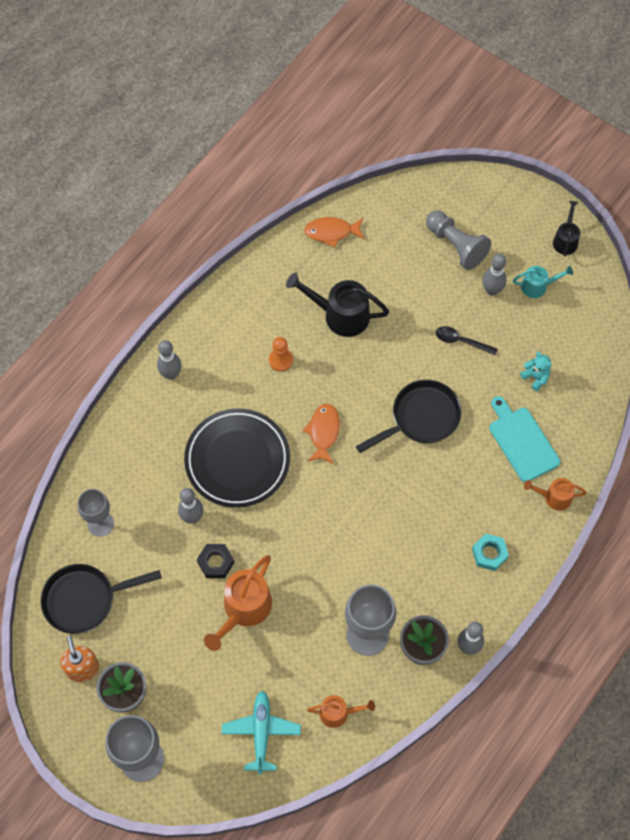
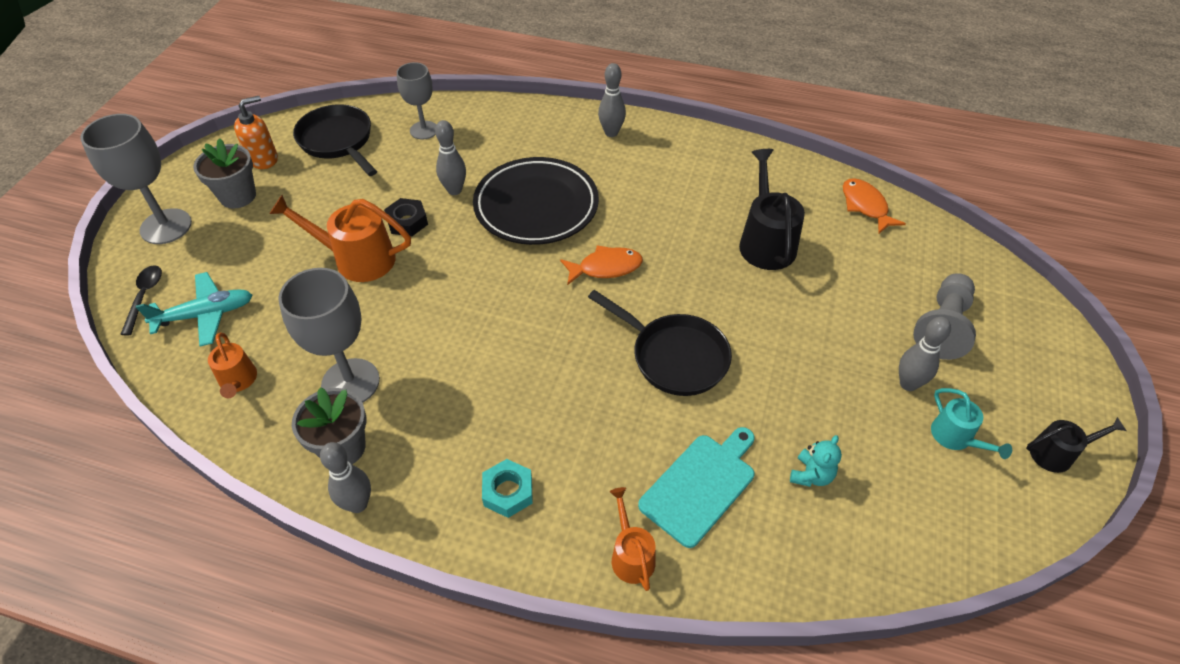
camera: 70 degrees right, 15 degrees down
(280, 360) = (676, 208): orange pawn -> none
(461, 341) = (809, 369): black spoon -> black spoon (144, 297)

